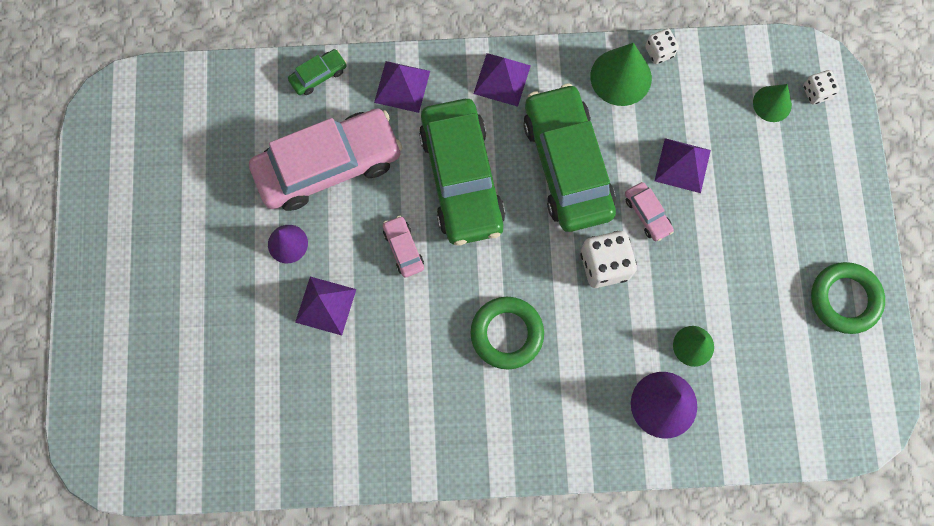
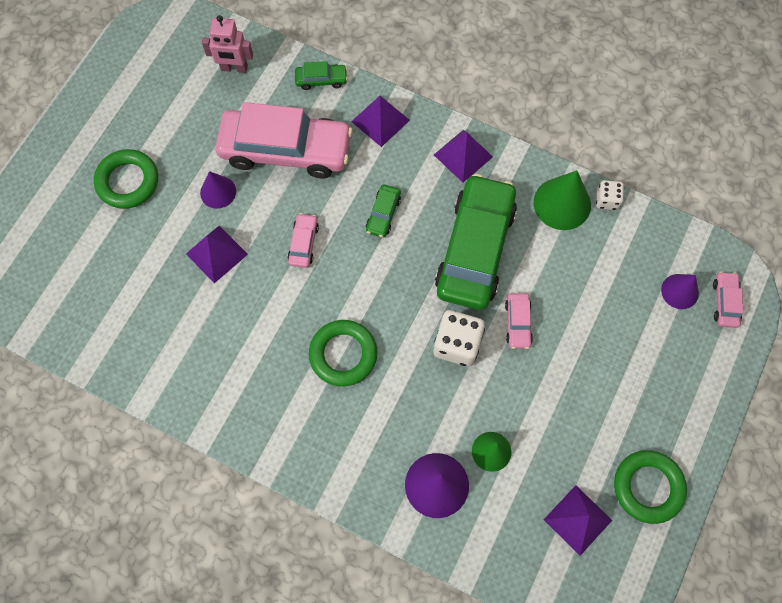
camera: 30 degrees right, 5 degrees down
(190, 283) = (128, 181): none -> green ring
(223, 109) = (234, 68): none -> pink robot
(461, 178) = (383, 214): green car -> green car, size x0.41
(682, 165) = (571, 300): purple pyramid -> purple pyramid (577, 519)
(772, 103) = (679, 291): green cone -> purple cone
(816, 92) = (725, 302): white dice -> pink car

